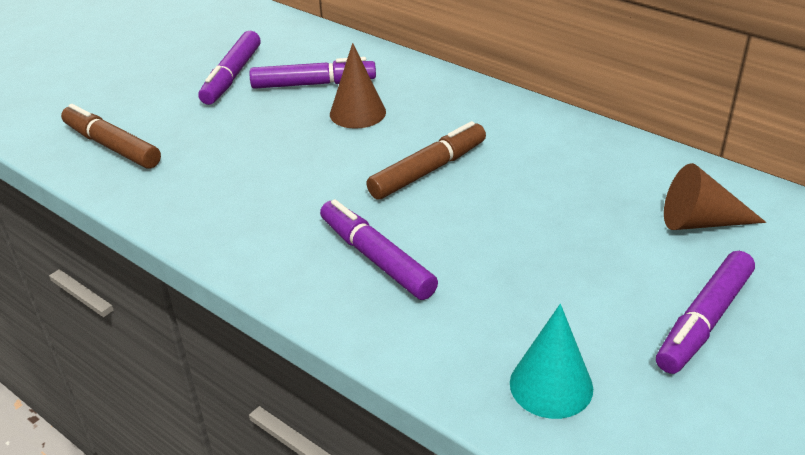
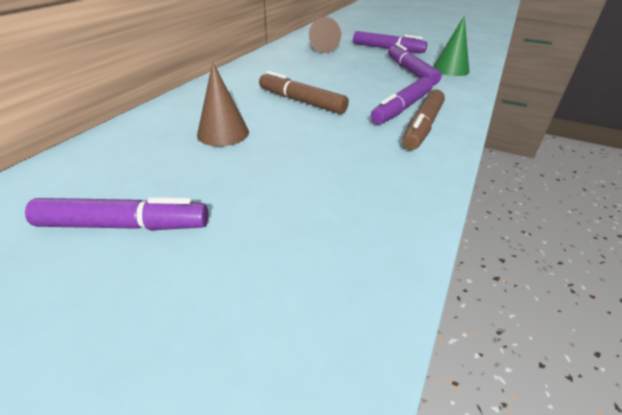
camera: 105 degrees left, 0 degrees up
(112, 146) = (313, 296): brown marker -> brown marker (422, 127)
(314, 84) = (162, 162): purple marker -> purple marker (410, 71)
(551, 385) = (450, 69): turquoise cone -> green cone

